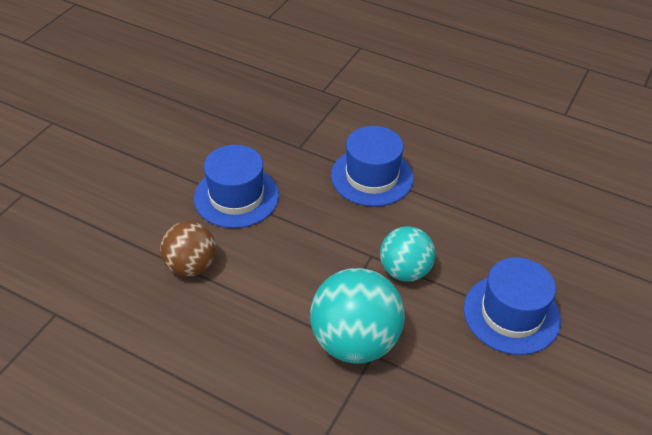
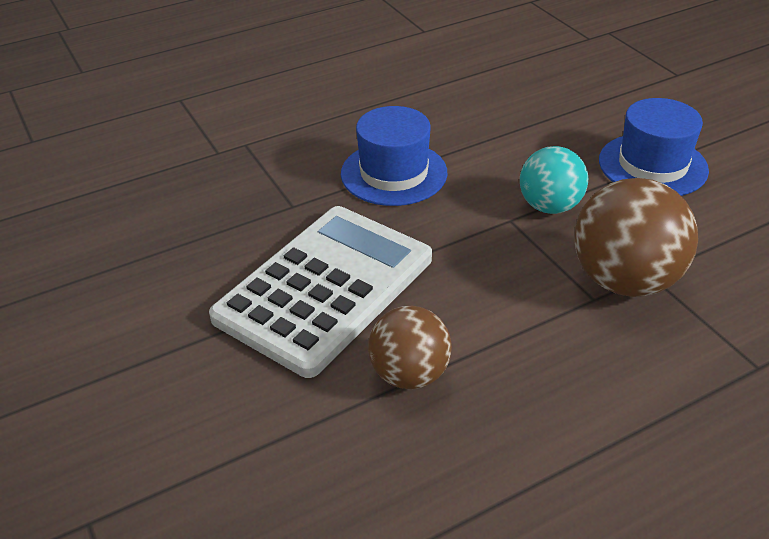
camera: 55 degrees left, 5 degrees down
(236, 196) = (325, 288): blue hat -> white calculator
(355, 341) = (624, 280): turquoise ball -> brown ball

